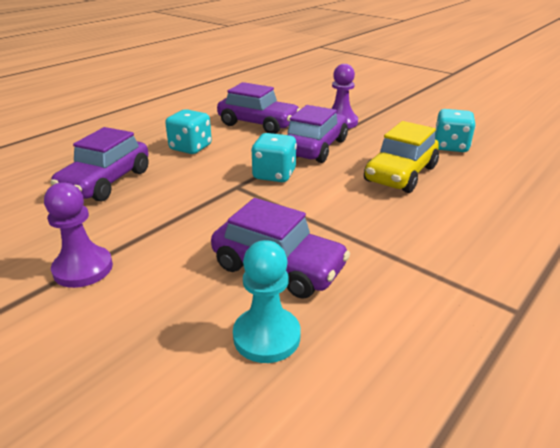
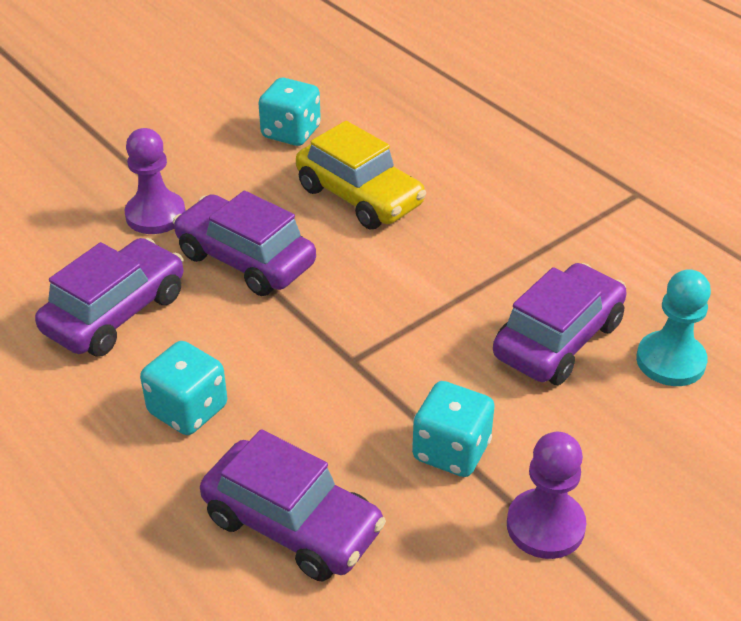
camera: 80 degrees left, 10 degrees up
(274, 175) = (326, 316): turquoise dice -> turquoise dice (451, 451)

